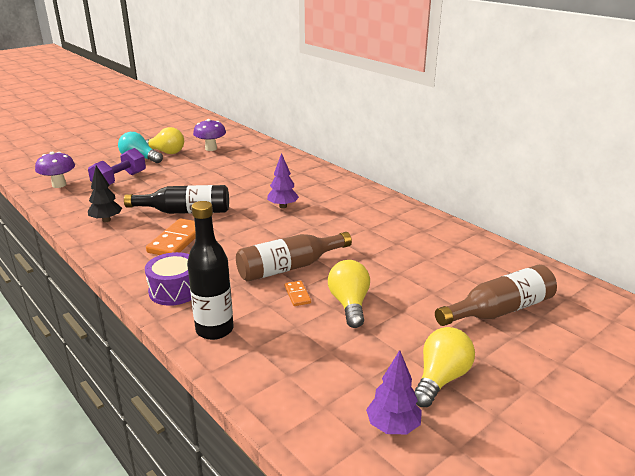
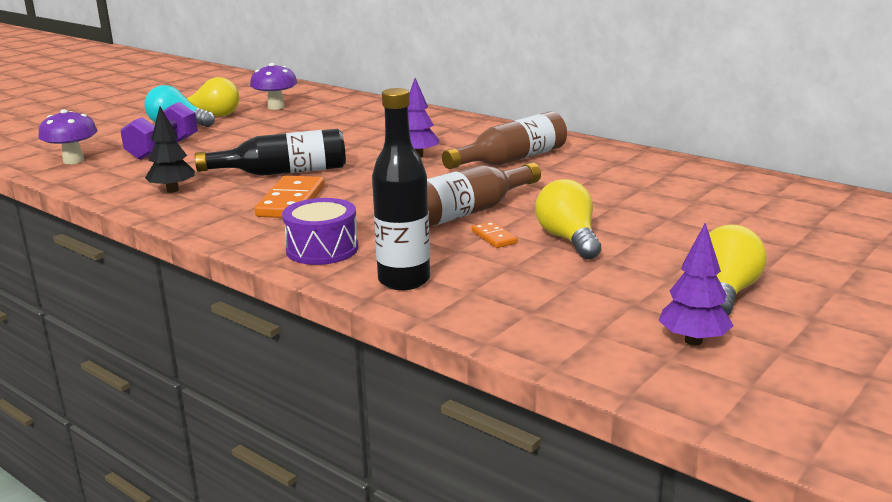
camera: 10 degrees left, 5 degrees down
(499, 310) = (760, 226): brown bottle -> brown bottle (511, 160)

